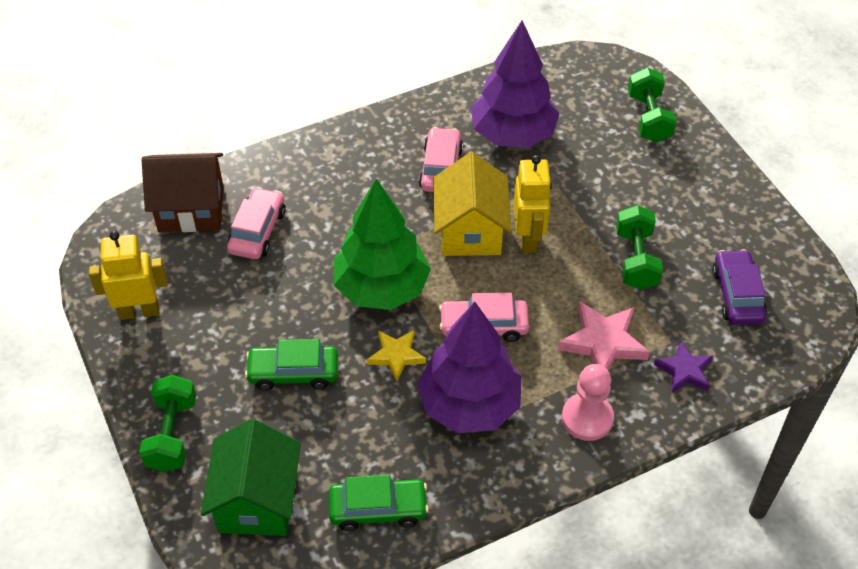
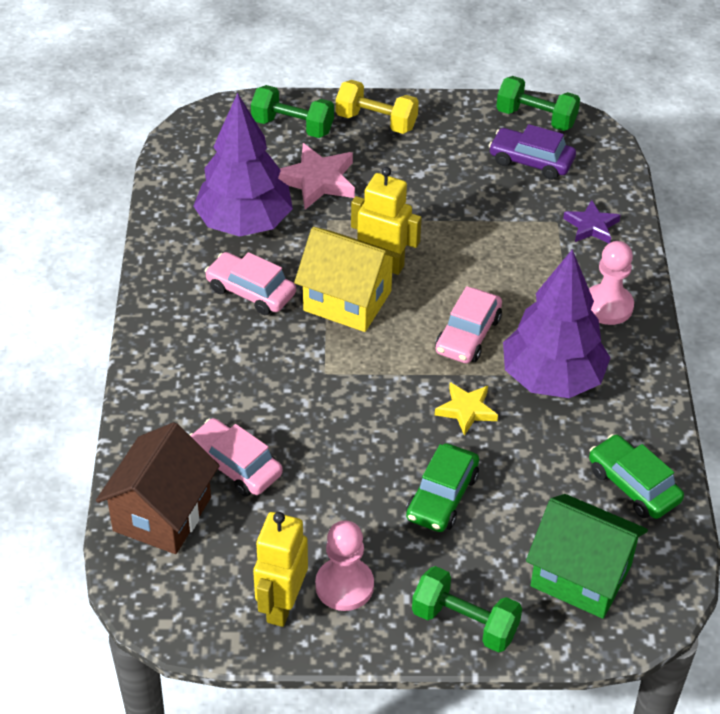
camera: 65 degrees left, 5 degrees down
(174, 342) = (344, 586): none -> pink pawn
(378, 509) = (633, 485): green car -> green car turned 60 degrees counterclockwise
(382, 288) = (377, 392): green tree -> none
(603, 343) = (533, 263): pink star -> pink star (317, 181)
(636, 259) = (454, 205): green dumbbell -> green dumbbell (536, 118)
(699, 168) = (376, 122): none -> yellow dumbbell

